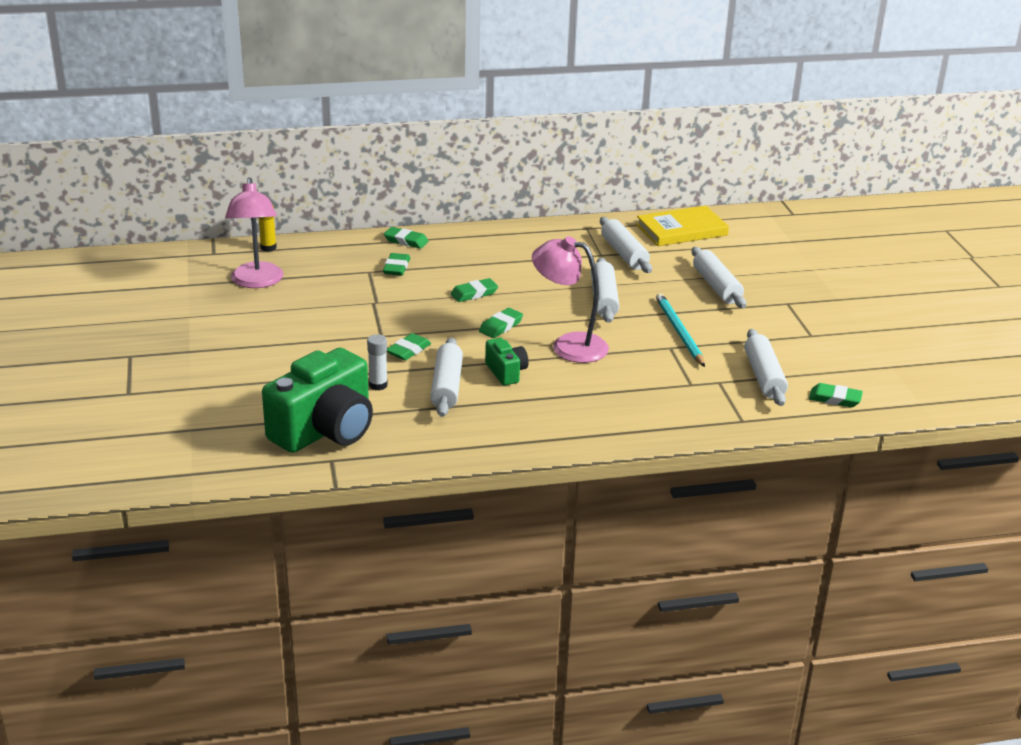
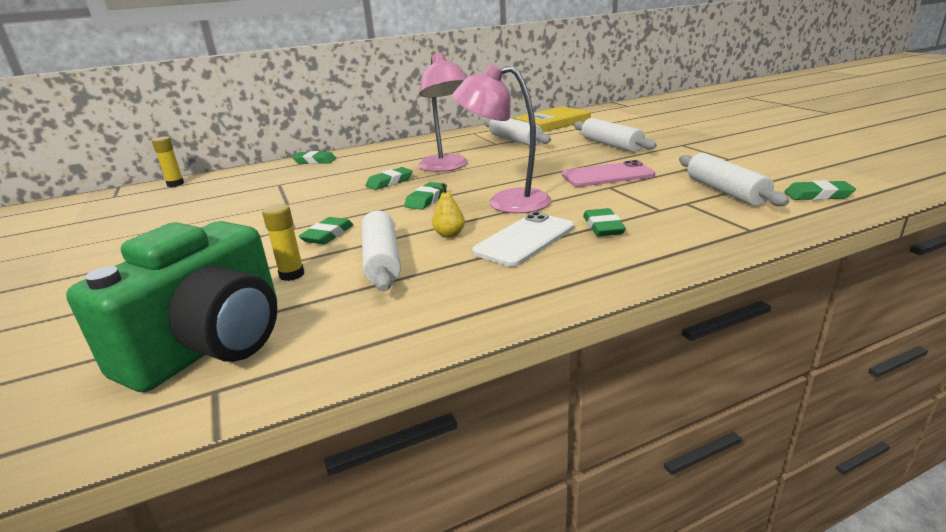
camera: 10 degrees left, 5 degrees down
(257, 282) = (155, 209): pink lamp -> pink lamp (446, 167)
(378, 385) = (292, 275): white glue stick -> yellow glue stick
(396, 267) = (307, 177): green eraser -> green eraser (603, 227)
(506, 372) = (449, 235): green camera -> yellow pear
(563, 391) = (525, 240): none -> white phone
(604, 299) = (518, 166): white rolling pin -> none
(679, 332) = (607, 175): turquoise pencil -> pink phone

